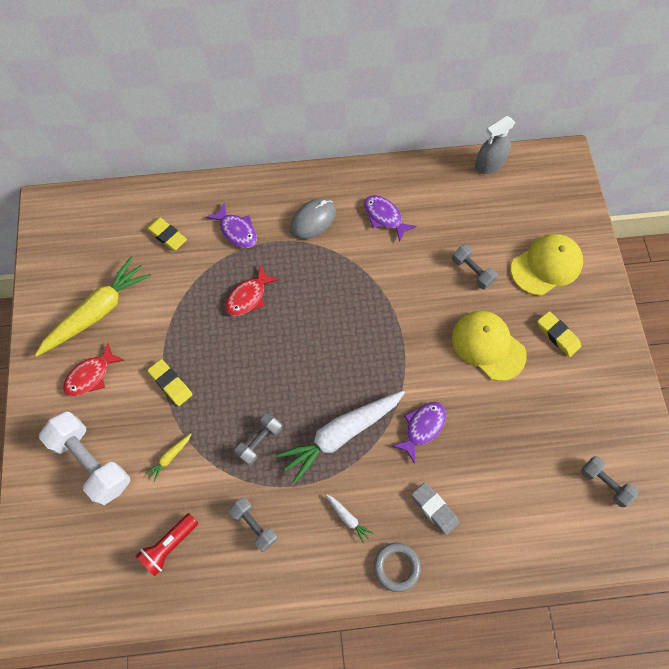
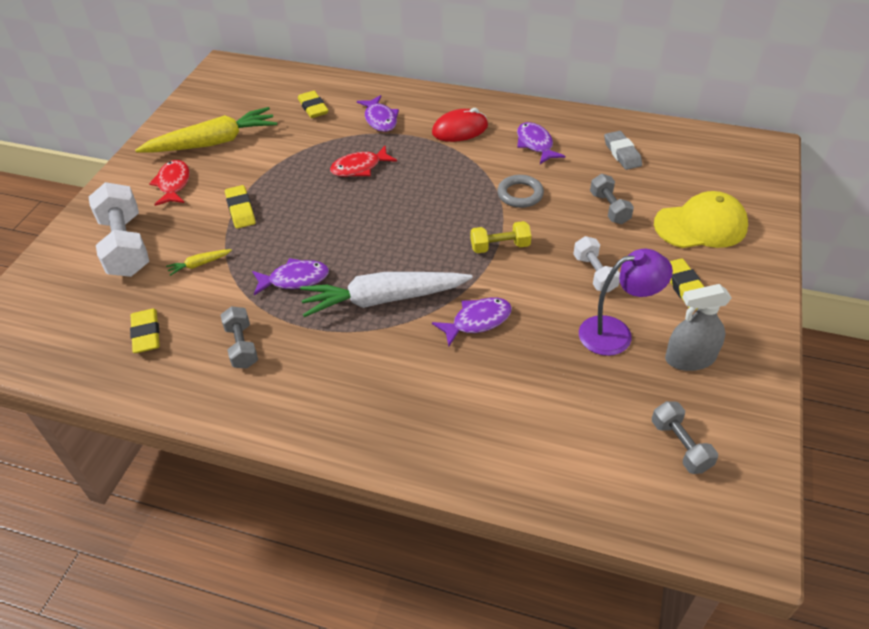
camera: 25 degrees right, 20 degrees down
(91, 375) = (173, 184): red fish -> red fish turned 105 degrees clockwise
(169, 545) = (146, 334): red flashlight -> yellow eraser
(259, 442) = (295, 279): grey dumbbell -> purple fish
(313, 220) = (460, 129): grey mouse -> red mouse
(348, 518) = (344, 373): white carrot -> none
(396, 567) = (371, 438): grey ring -> grey ring (520, 194)
(406, 344) = (500, 246): none -> yellow dumbbell
(434, 509) = (448, 398): grey eraser -> grey eraser (622, 153)
(488, 346) = (594, 273): yellow cap -> white dumbbell
(489, 164) = (674, 131): grey spray bottle -> grey spray bottle (690, 358)
(526, 399) = (616, 333): none -> purple lamp

